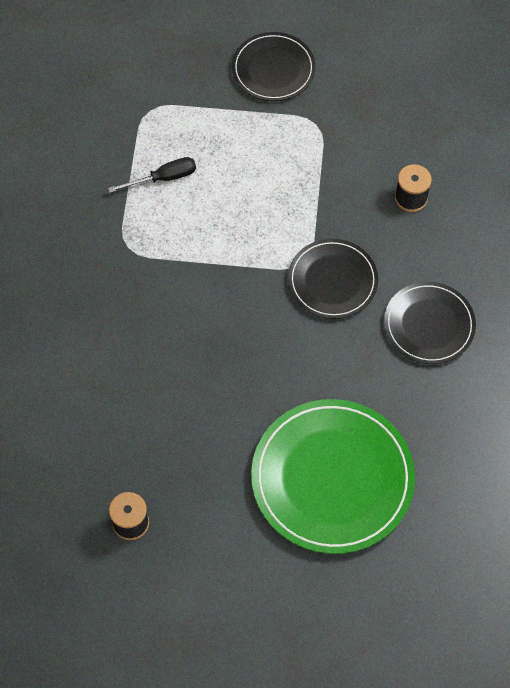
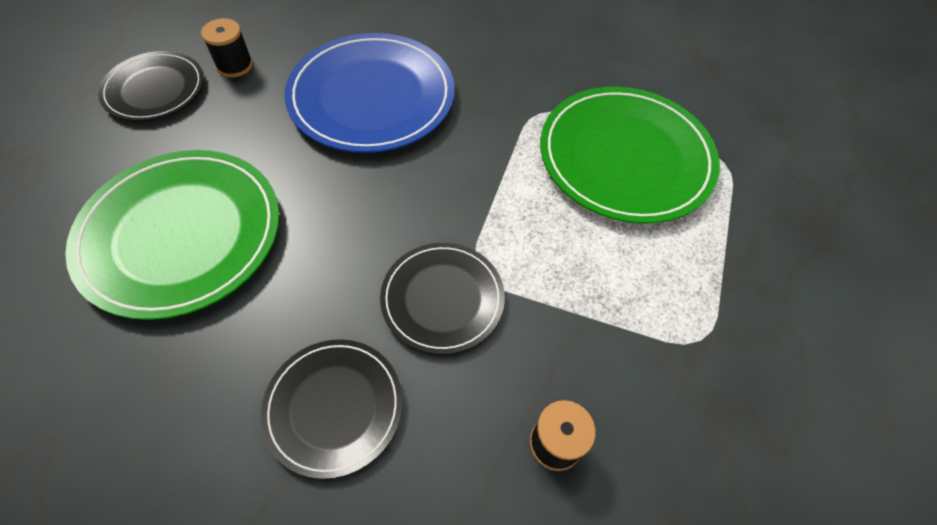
camera: 100 degrees right, 5 degrees down
(142, 386) = (371, 96): none -> blue plate
(163, 178) = (625, 157): black screwdriver -> green plate
(273, 69) = (797, 306): black plate -> black plate (154, 89)

